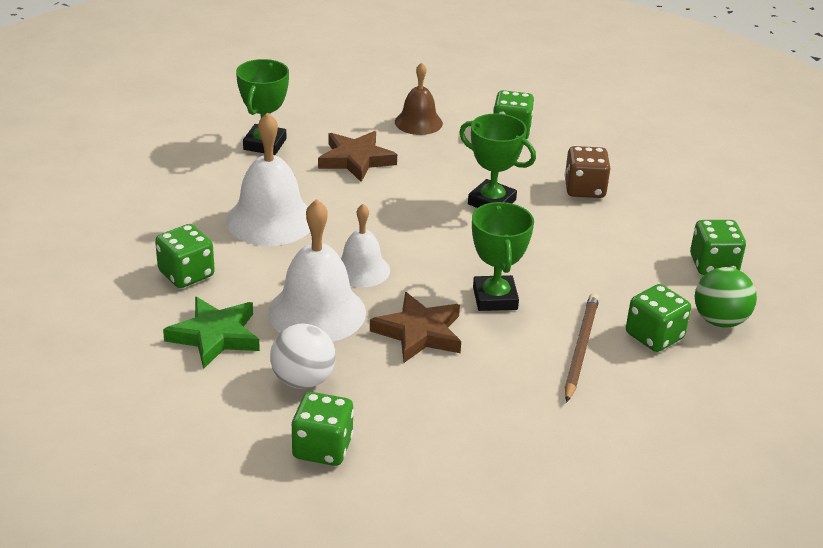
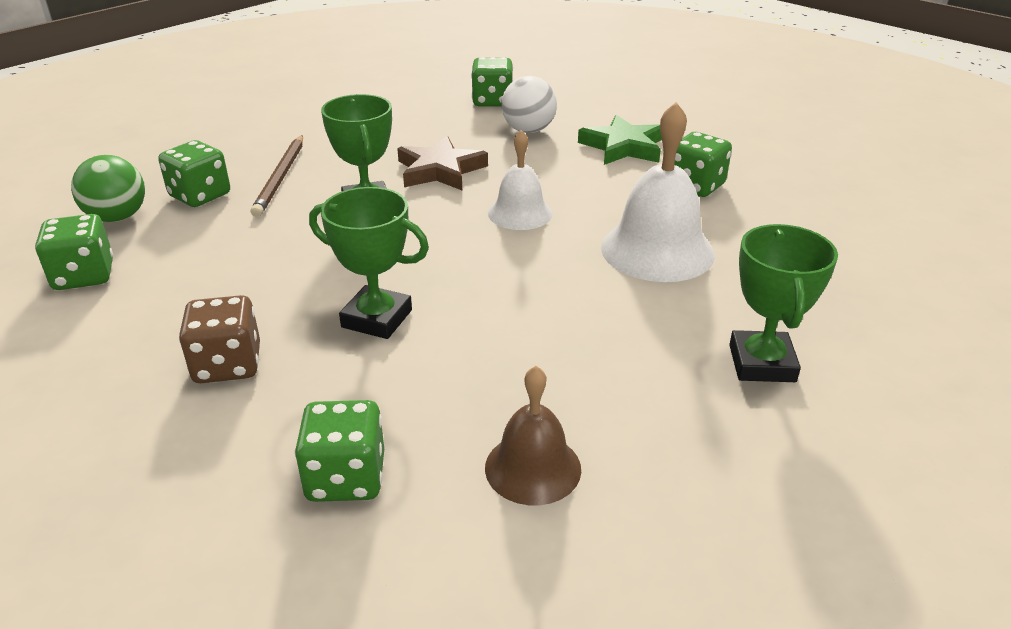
camera: 170 degrees right, 0 degrees up
(317, 312) = (545, 173): white bell -> none
(356, 160) = (603, 358): brown star -> none

